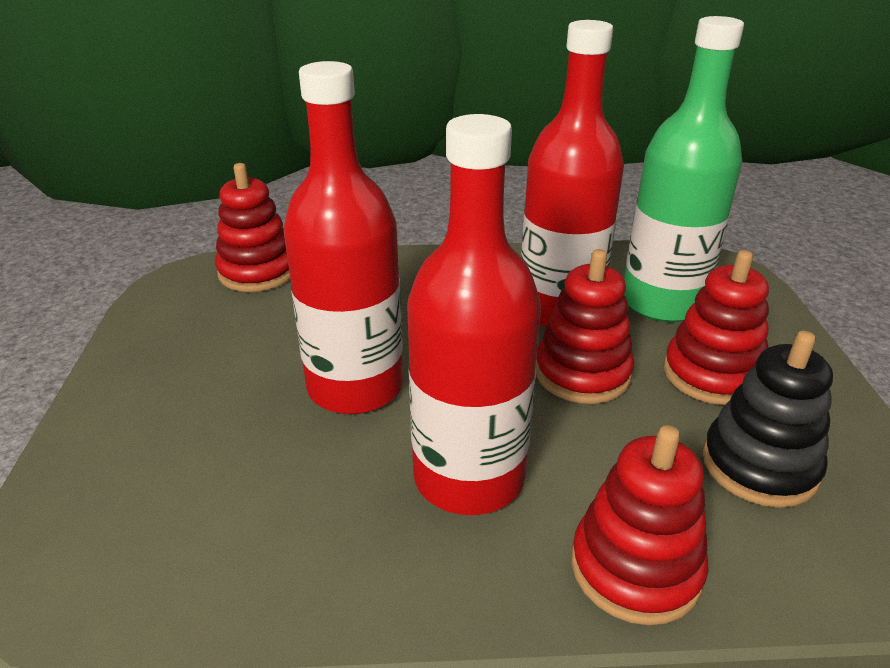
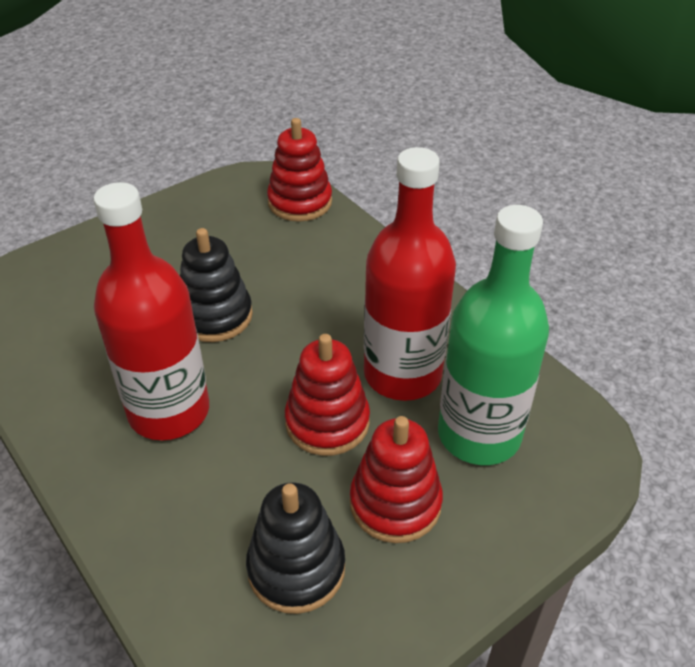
camera: 55 degrees right, 10 degrees up
(355, 387) = (215, 316): red bottle -> black stacking toy
(635, 568) = (142, 527): red stacking toy -> none

